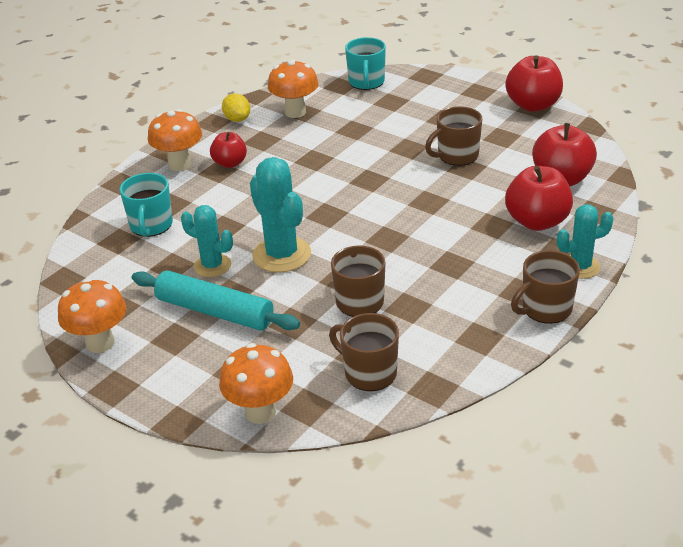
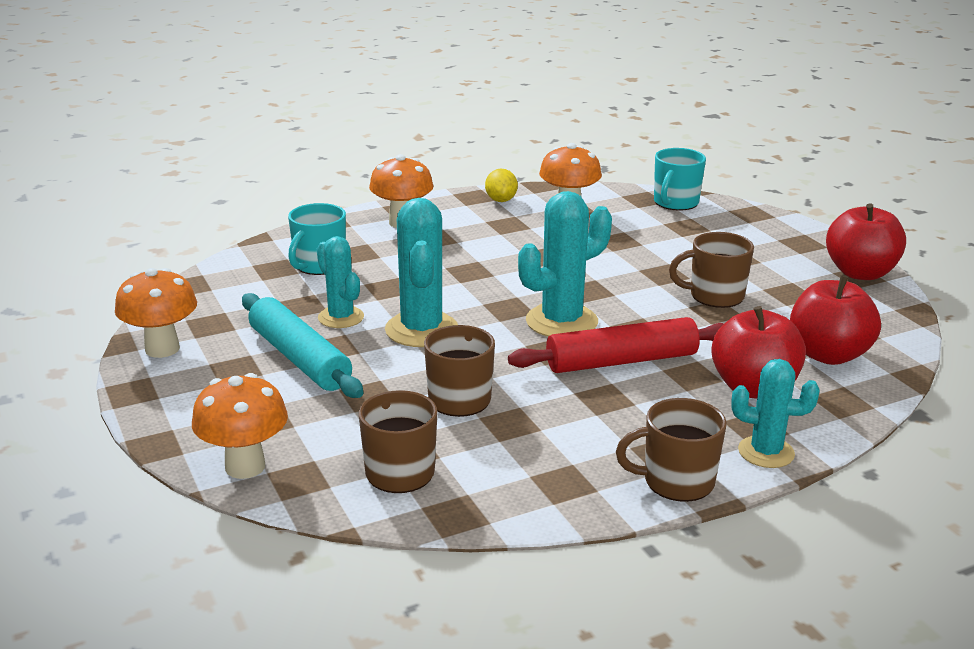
camera: 25 degrees right, 10 degrees down
(230, 163) = (453, 235): red apple -> none
(373, 213) = (561, 321): none -> turquoise cactus
(439, 230) = (621, 361): none -> red rolling pin

